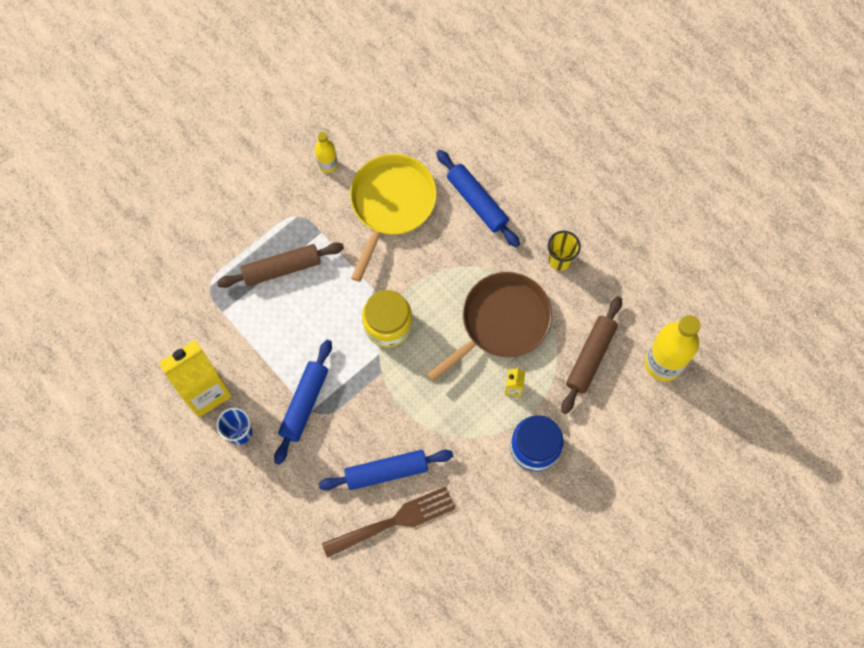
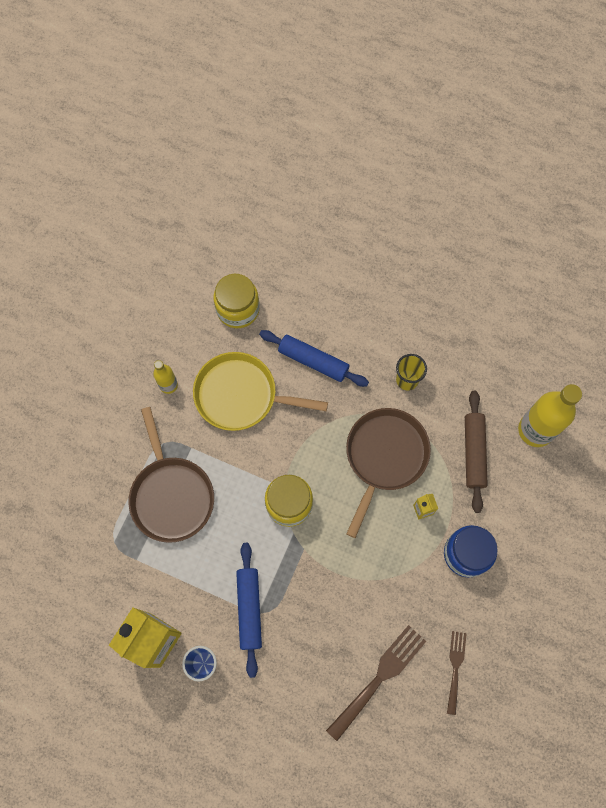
camera: 25 degrees left, 0 degrees up
(282, 268) = (171, 496): brown rolling pin -> brown pan
(386, 471) = (351, 636): blue rolling pin -> none
(391, 204) = (240, 395): yellow pan -> yellow pan turned 75 degrees counterclockwise
(428, 121) = (238, 309): none -> yellow jar
(470, 547) = (455, 669): none -> brown fork

